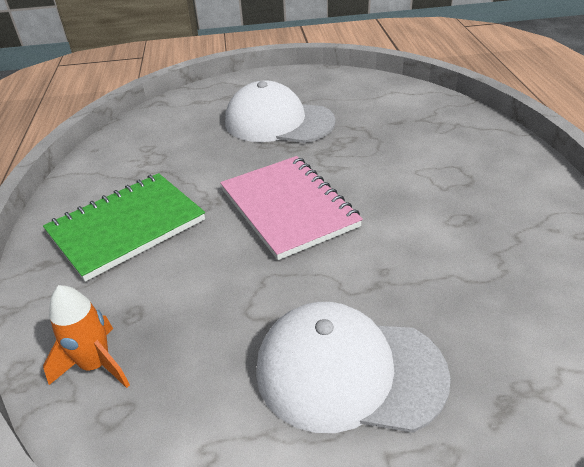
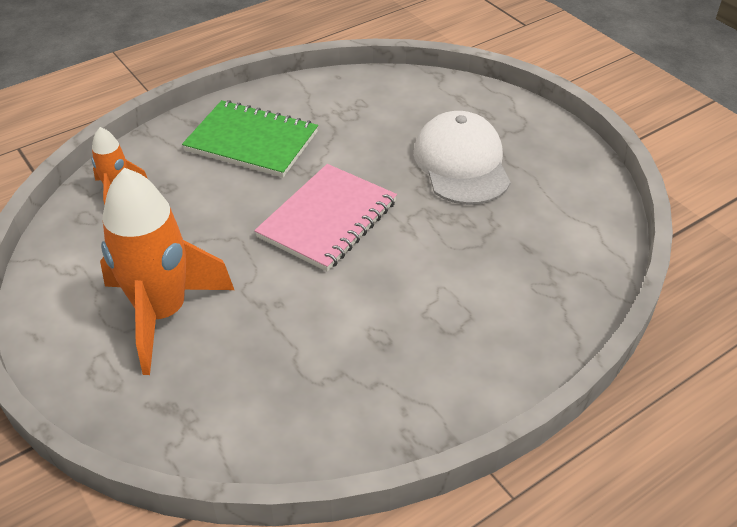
camera: 60 degrees right, 5 degrees up
(349, 371) = (162, 314): white cap -> orange rocket

